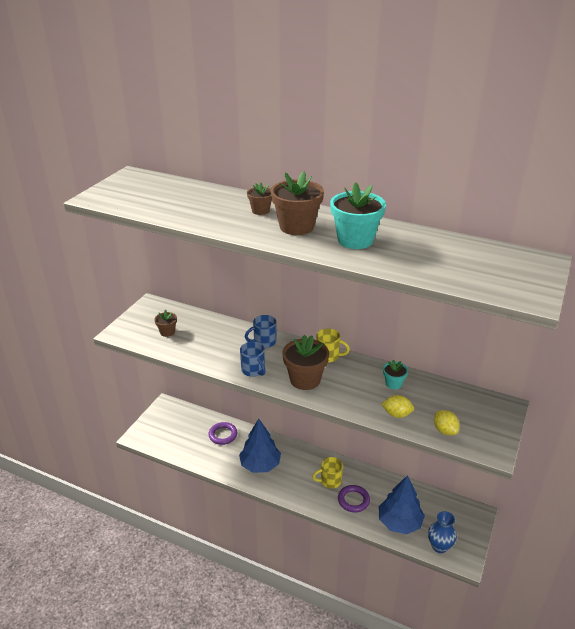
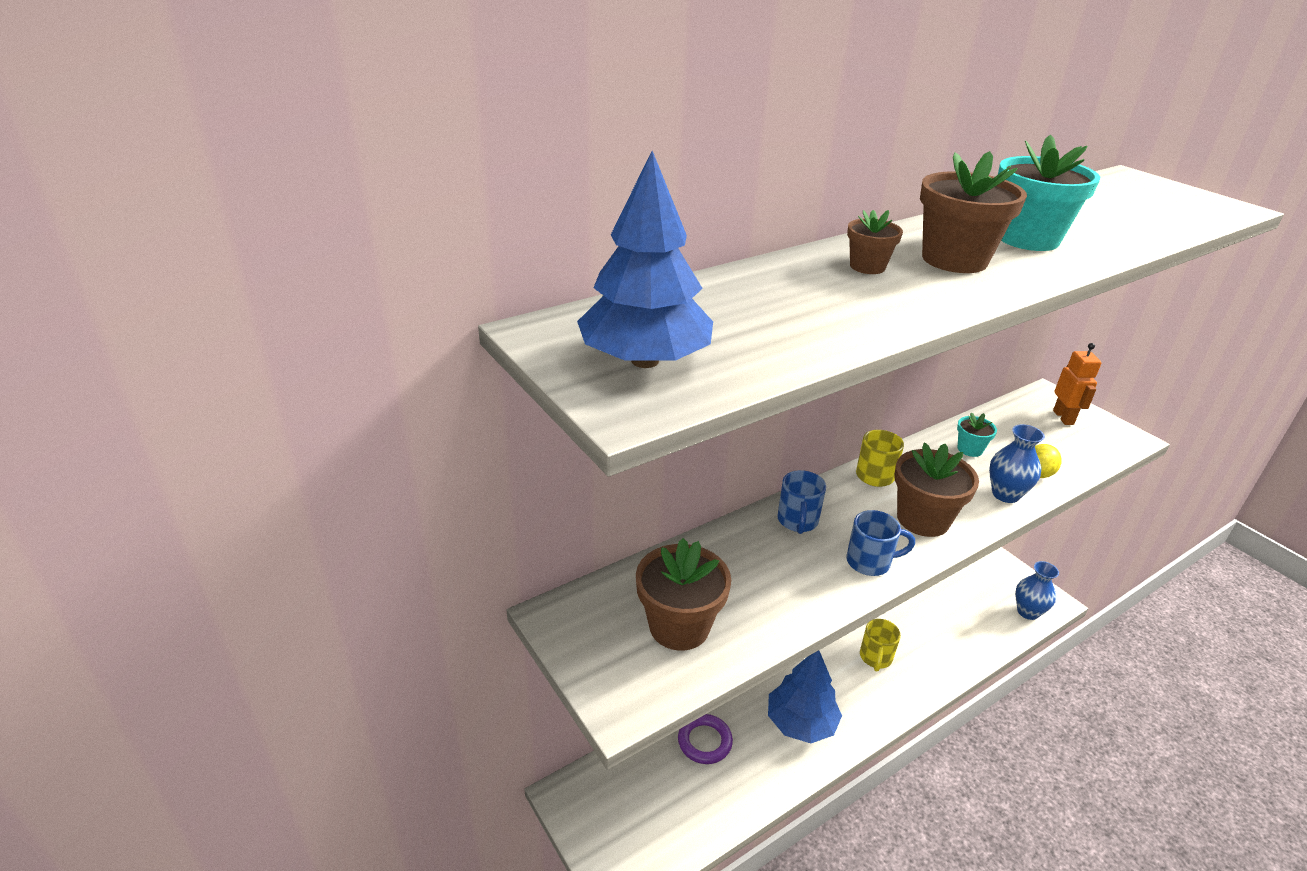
camera: 60 degrees left, 0 degrees up
(167, 332) = (679, 626): brown flower pot -> brown flower pot, size x1.87
(353, 500) = (922, 651): purple ring -> none
(360, 405) = (1005, 494): none -> blue vase
(399, 522) = (977, 626): blue tree -> blue tree (645, 361)
(444, 430) = (1082, 453): yellow lemon -> none
(482, 417) = (1063, 417): none -> orange robot

